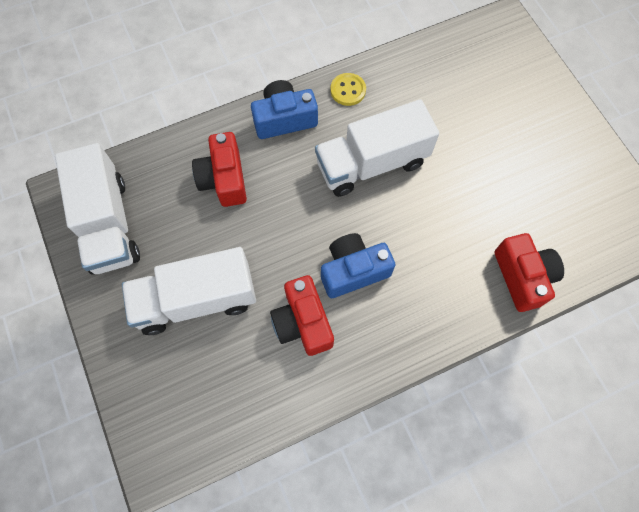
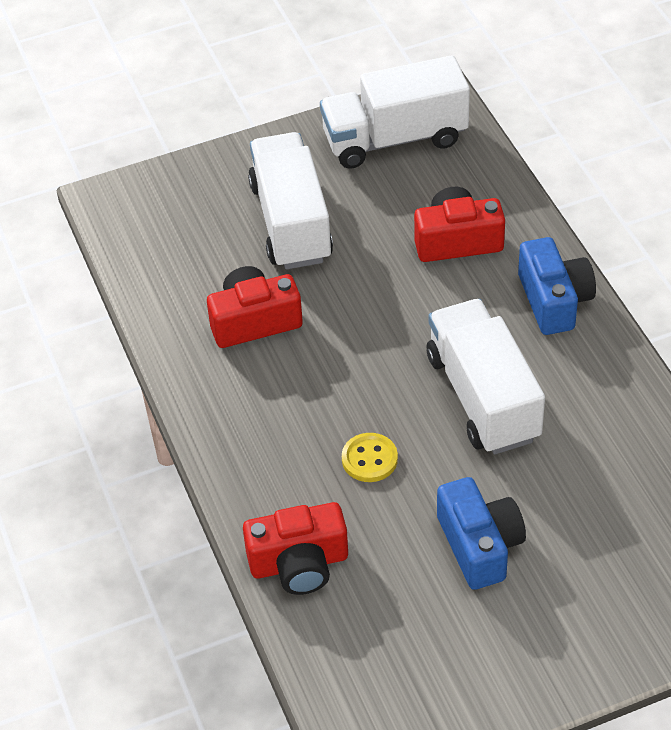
camera: 95 degrees right, 20 degrees down
(348, 90) = (609, 373): yellow button -> yellow button (369, 459)
(353, 270) = (320, 372): blue camera -> blue camera (480, 545)

